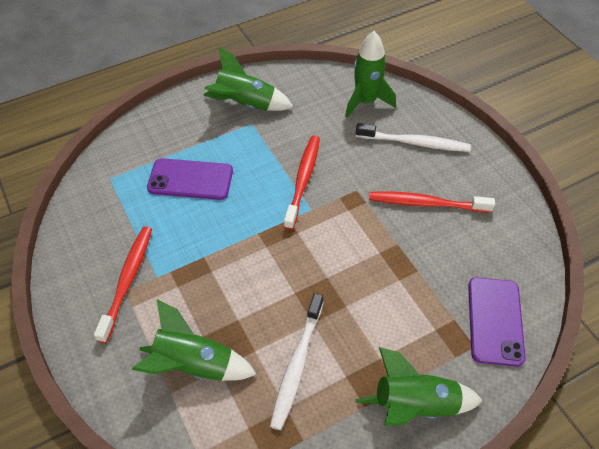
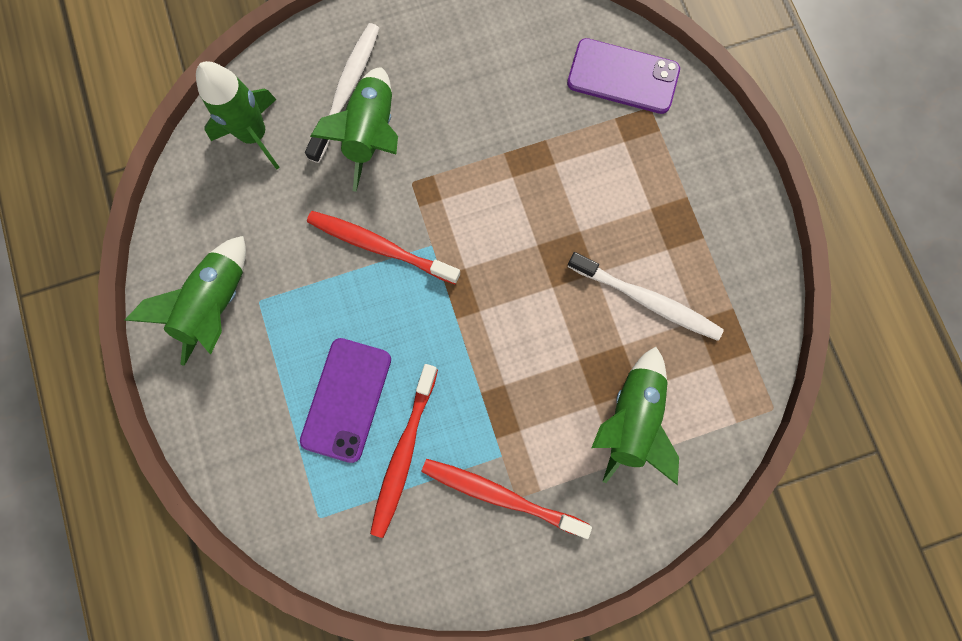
camera: 80 degrees left, 25 degrees up
(415, 405) = (708, 186): green rocket -> green rocket (371, 134)
(427, 203) = (450, 103): red toothbrush -> red toothbrush (404, 452)

